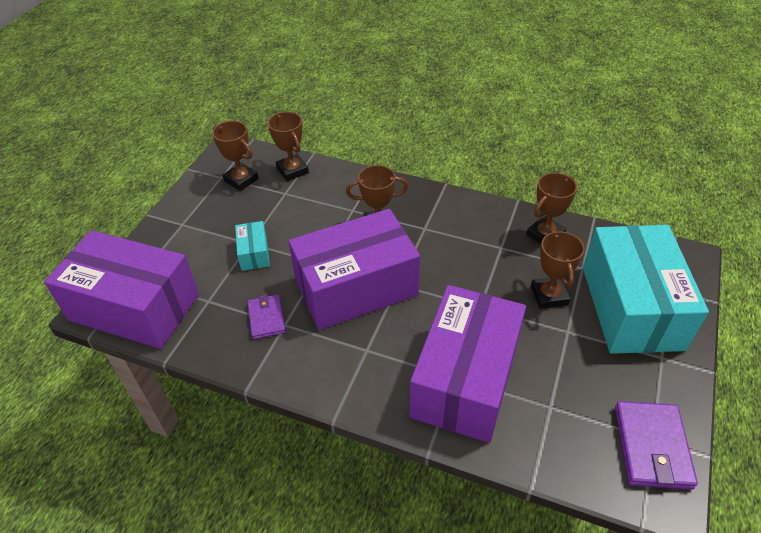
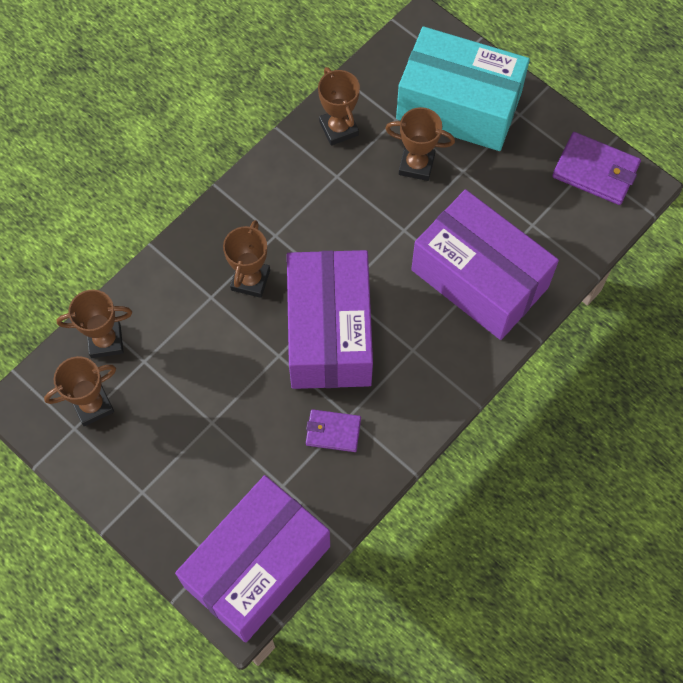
camera: 70 degrees left, 20 degrees up
(254, 253) = (231, 421): turquoise box -> none

